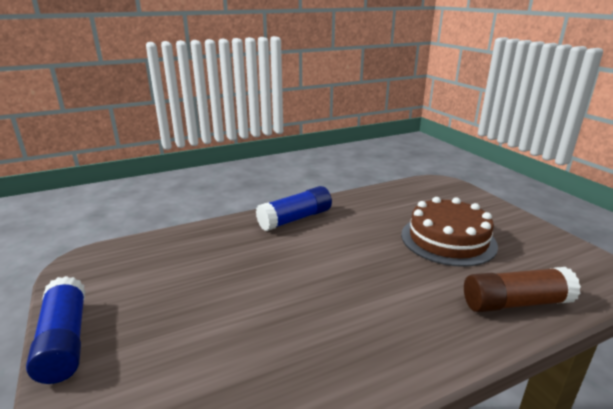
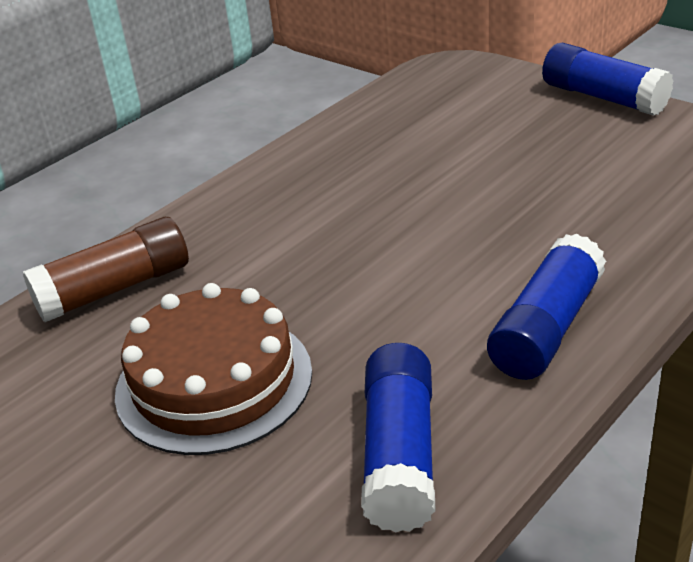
camera: 160 degrees right, 10 degrees up
(379, 203) = (400, 454): none -> blue glue stick

